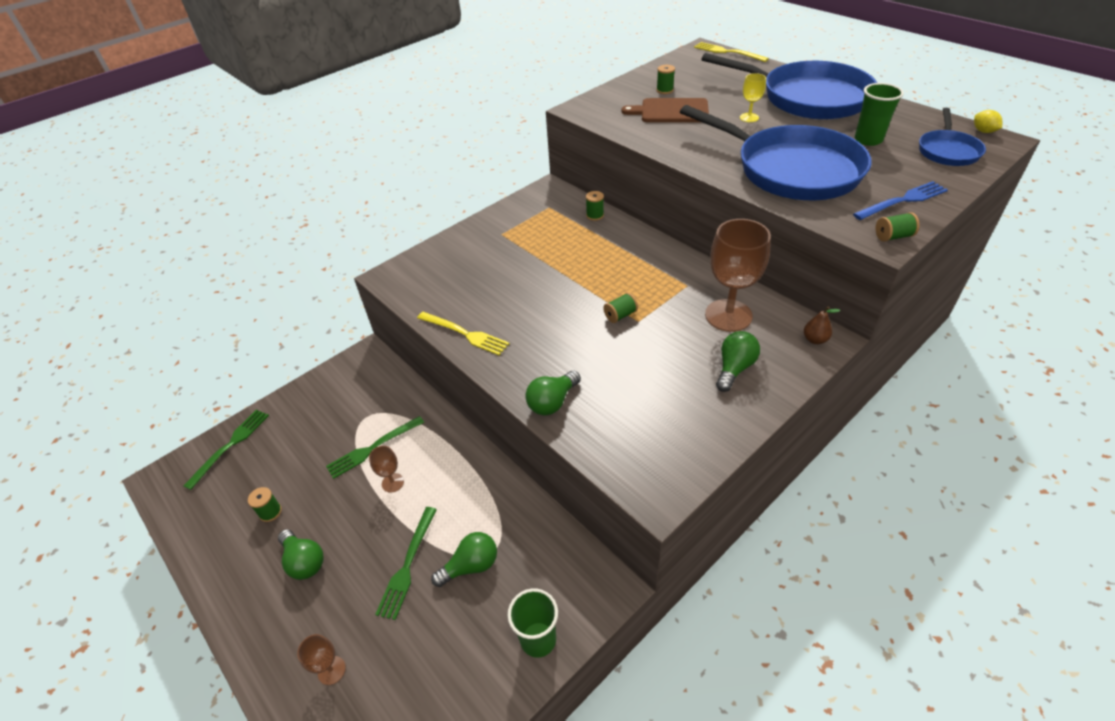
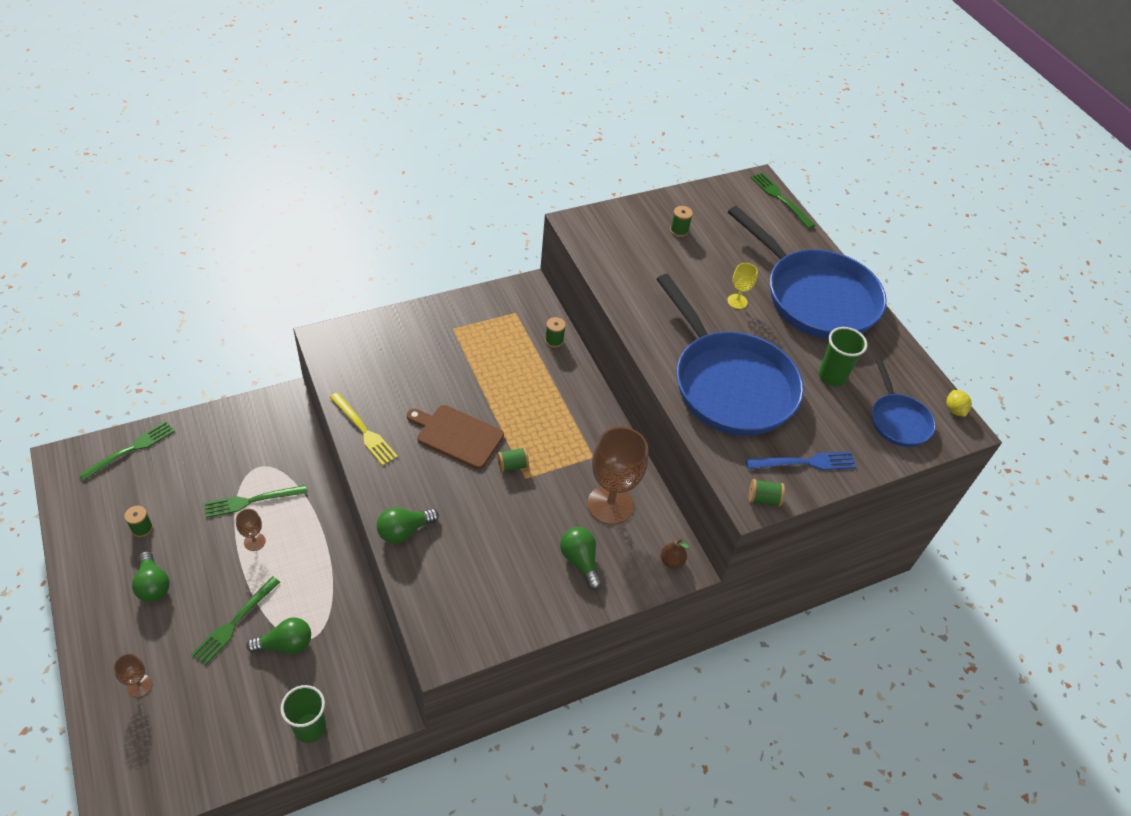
camera: 10 degrees right, 5 degrees up
(671, 111) = (666, 262): brown cutting board -> brown cutting board (457, 435)
(727, 52) = (780, 198): yellow fork -> green fork
(734, 368) = (580, 561): green light bulb -> green light bulb turned 75 degrees counterclockwise
(948, 151) = (898, 420): blue pan -> blue pan turned 45 degrees counterclockwise

